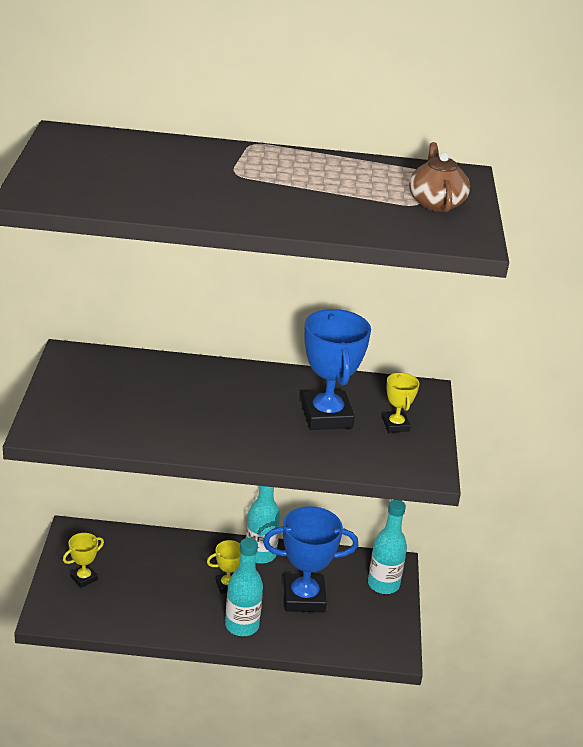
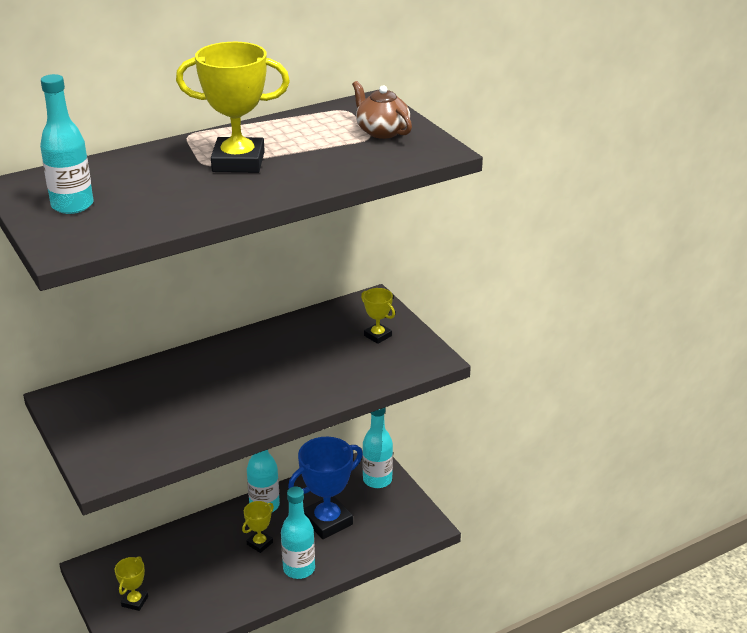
camera: 30 degrees left, 0 degrees up
(84, 165) = (72, 205): none -> turquoise bottle
(266, 181) = (238, 162): none -> yellow trophy
(326, 416) = (320, 352): blue trophy -> none

